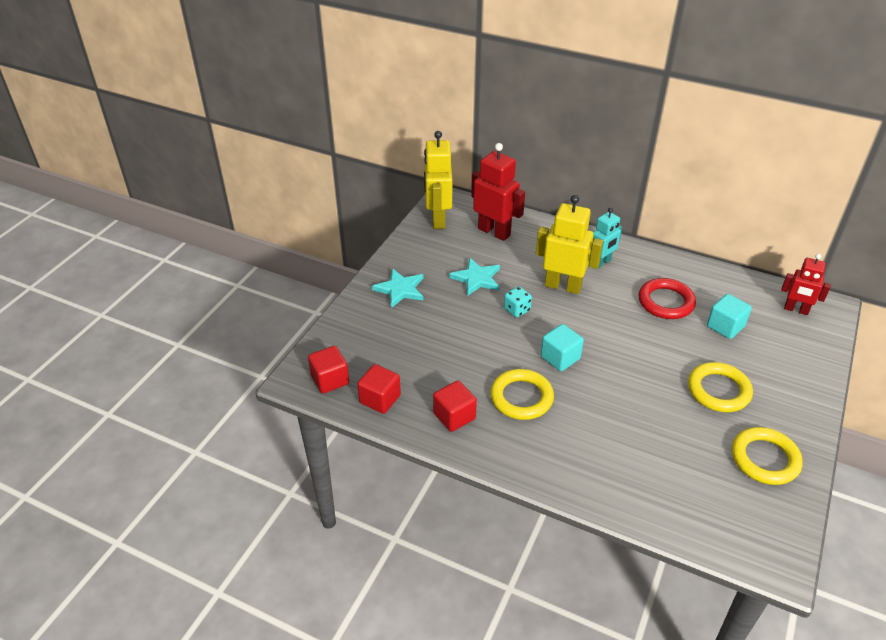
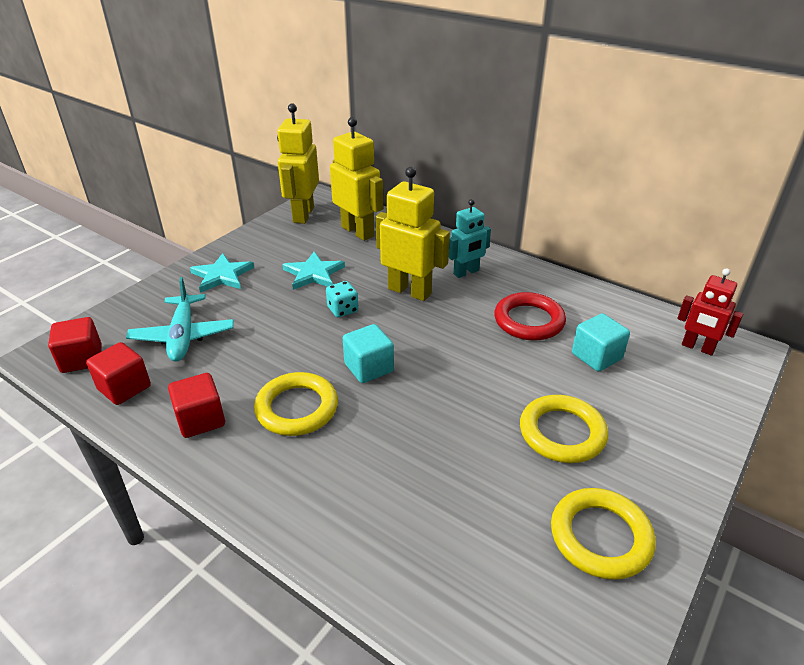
camera: 10 degrees right, 5 degrees down
(400, 349) = (183, 336): none -> turquoise plane
(494, 232) = (358, 231): red robot -> yellow robot

